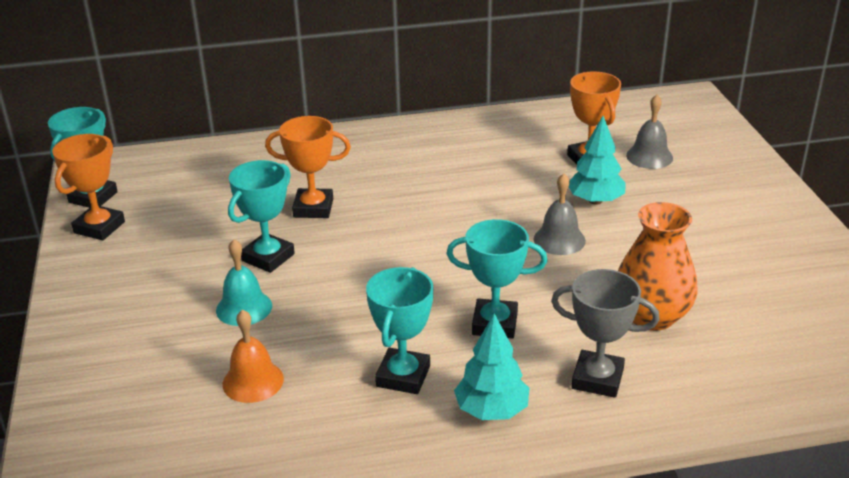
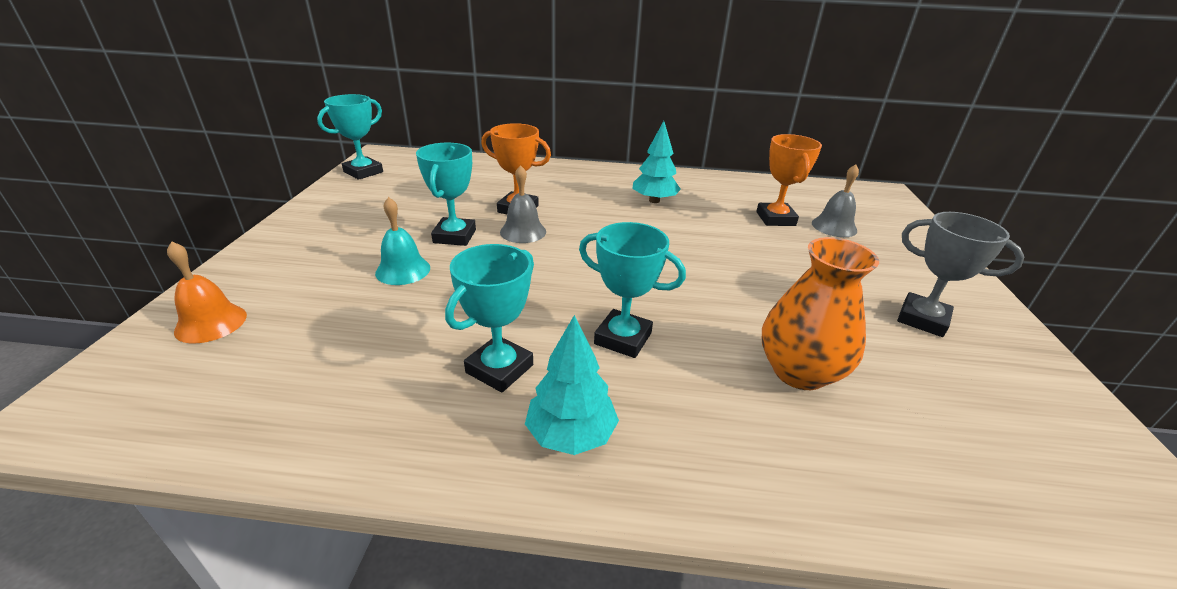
camera: 15 degrees right, 0 degrees up
(99, 227) = (348, 191): orange trophy -> none
(253, 381) = (356, 336): orange bell -> orange bell (211, 323)
(268, 257) = (454, 236): turquoise trophy -> turquoise trophy turned 45 degrees counterclockwise
(559, 239) = (723, 276): grey bell -> grey bell (523, 231)
(595, 201) = (770, 251): turquoise tree -> turquoise tree (654, 200)
(597, 379) = (712, 429): grey trophy -> grey trophy (922, 319)

